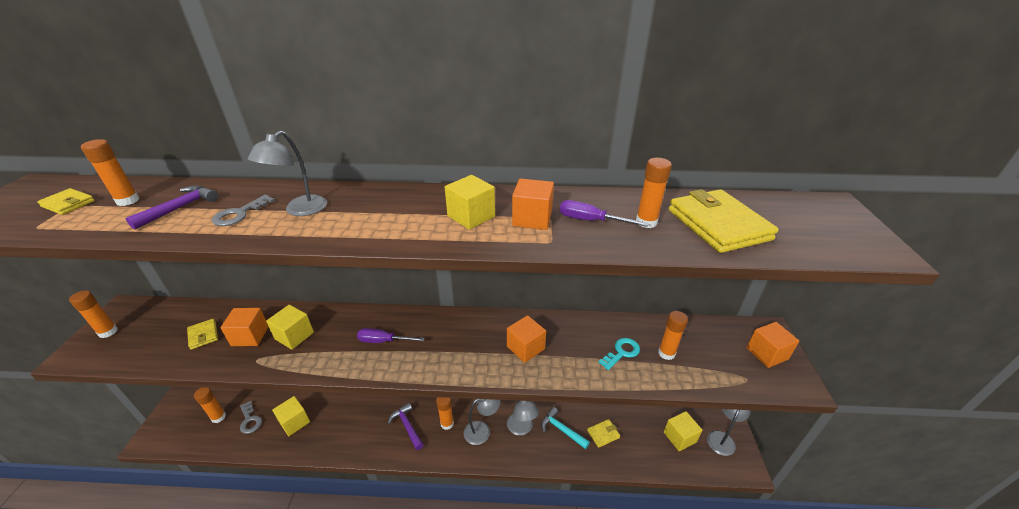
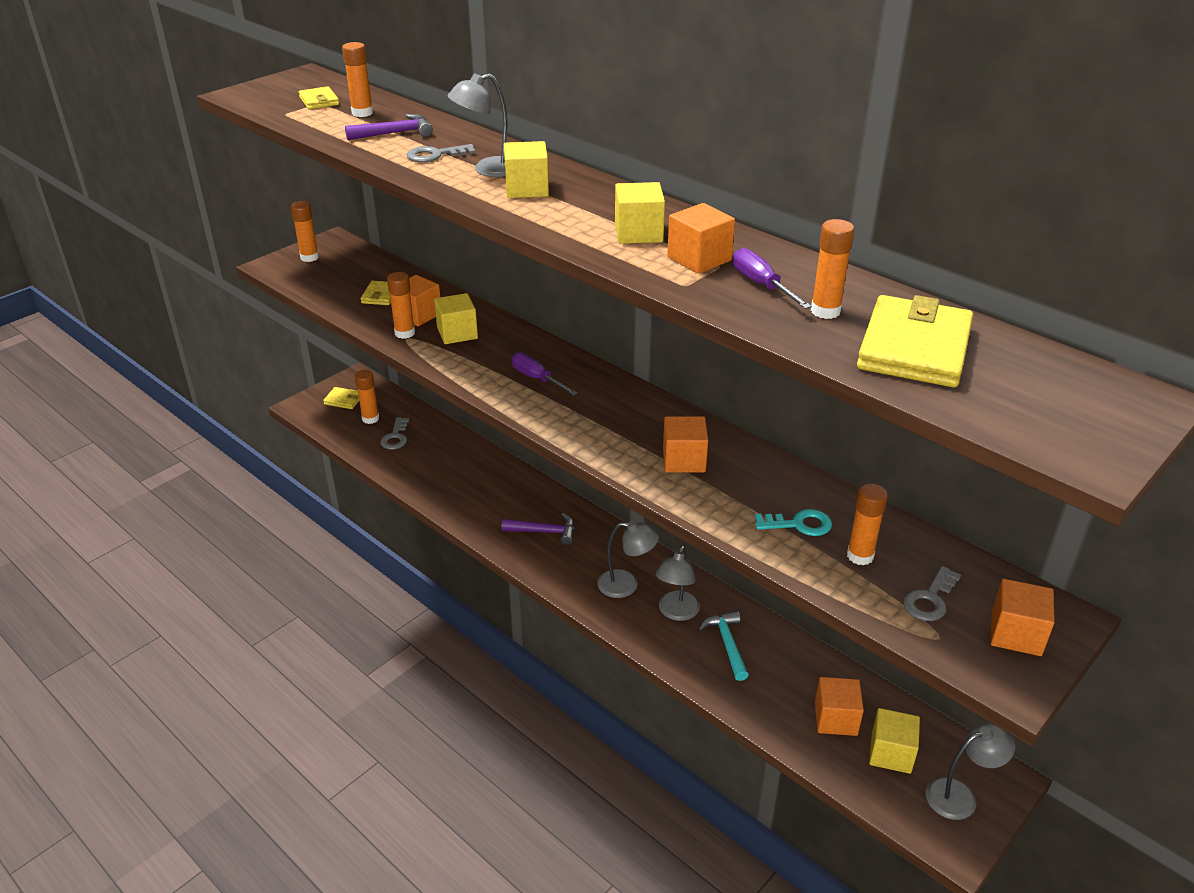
camera: 40 degrees right, 0 degrees up
(294, 422) = (435, 462): yellow cube -> yellow cube (527, 189)
(407, 426) = (545, 532): purple hammer -> purple hammer turned 90 degrees clockwise
(447, 423) = (591, 555): orange glue stick -> orange glue stick (405, 333)
(603, 434) = (779, 682): yellow wallet -> yellow wallet (343, 400)
(643, 436) = (835, 719): none -> orange cube
(719, 358) = (930, 599): none -> grey key

